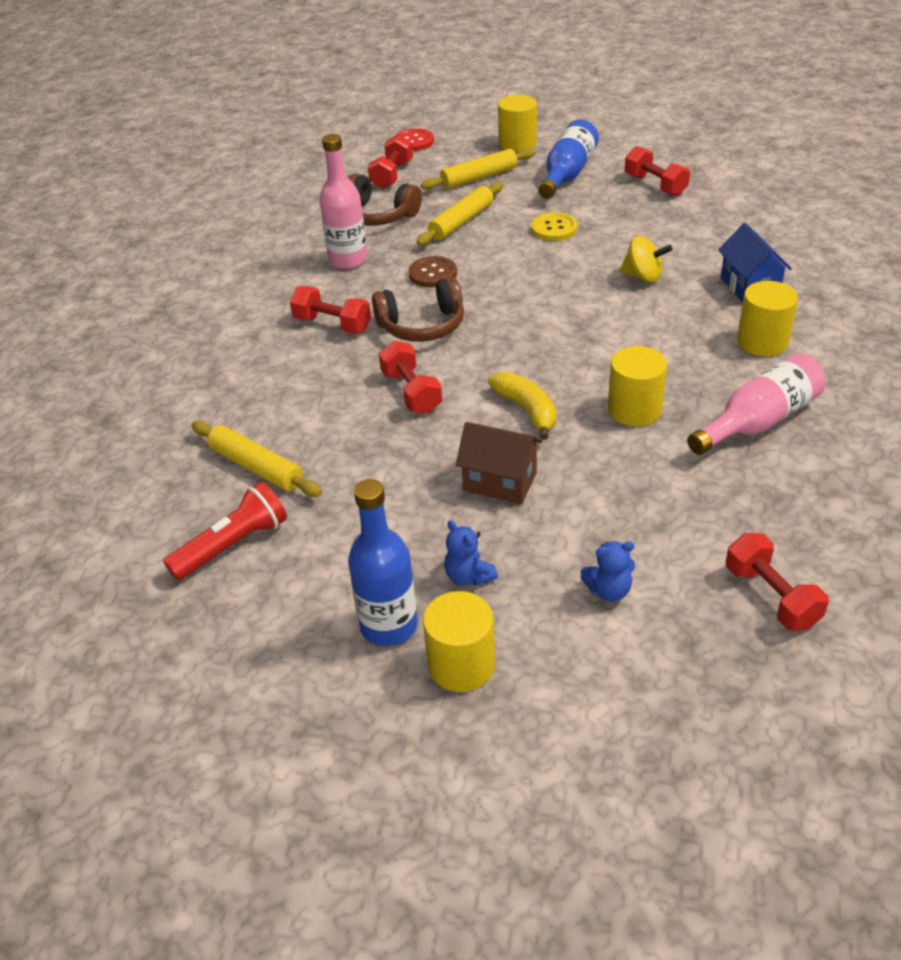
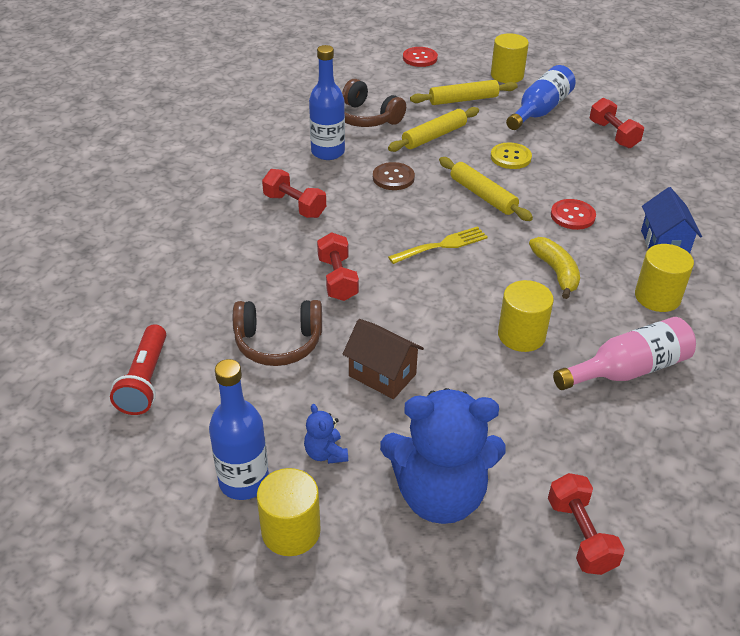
camera: 10 degrees right, 0 degrees up
(233, 545) = (145, 380): red flashlight -> red flashlight turned 120 degrees clockwise
(256, 467) = (188, 317): yellow rolling pin -> yellow rolling pin (483, 195)
(348, 260) = (328, 152): pink bottle -> blue bottle
(392, 175) = (391, 84): red dumbbell -> none
(422, 326) = (368, 222): brown headphones -> brown headphones (278, 343)
(514, 334) = (442, 245): none -> yellow fork
(527, 410) = (428, 316): yellow banana -> yellow banana (556, 272)
(608, 590) = (439, 495): blue teddy bear -> blue teddy bear, size x2.45
(643, 276) = (572, 216): yellow spinning top -> red button

